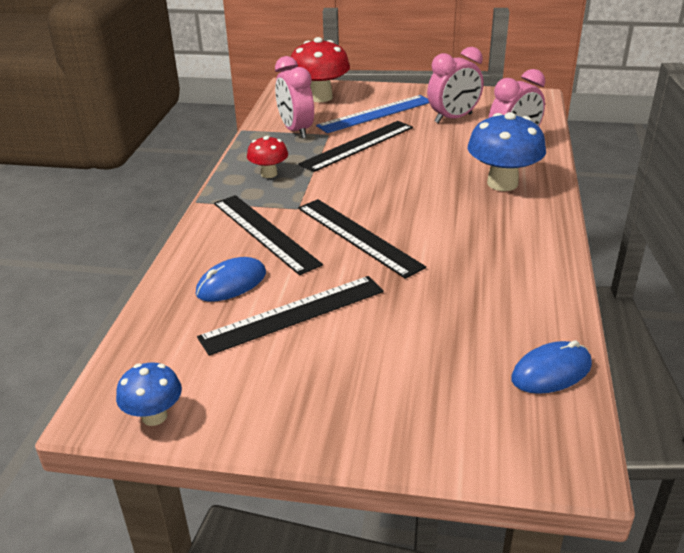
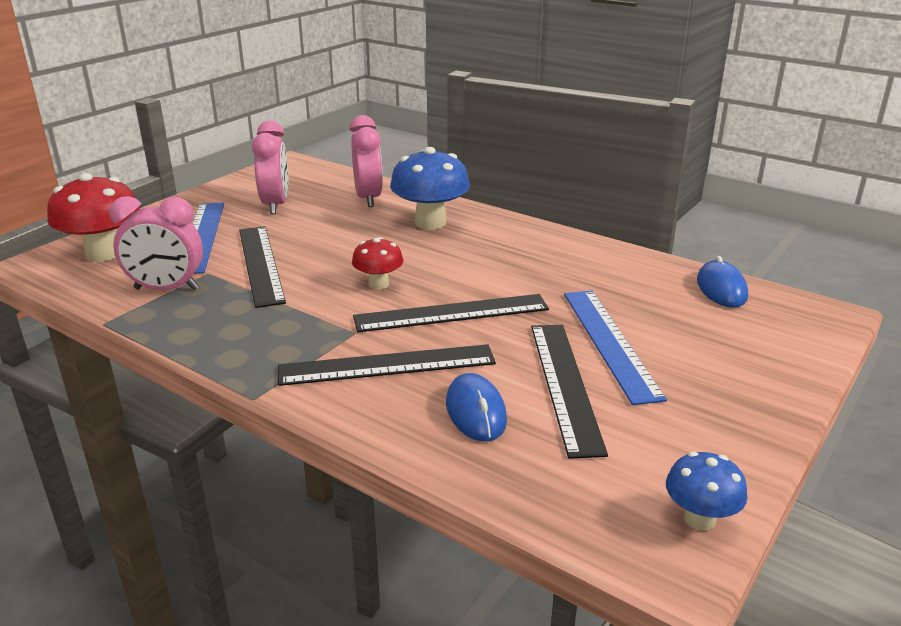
camera: 65 degrees left, 5 degrees down
(269, 174) = (251, 331): red mushroom -> red mushroom (378, 284)
(377, 322) = (609, 342): none -> blue ruler

